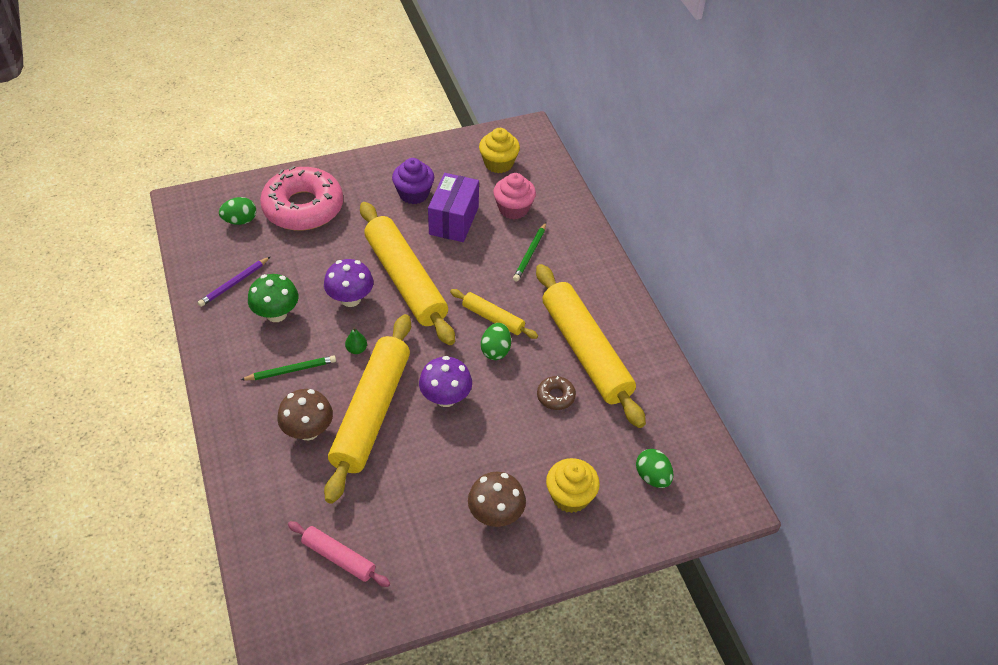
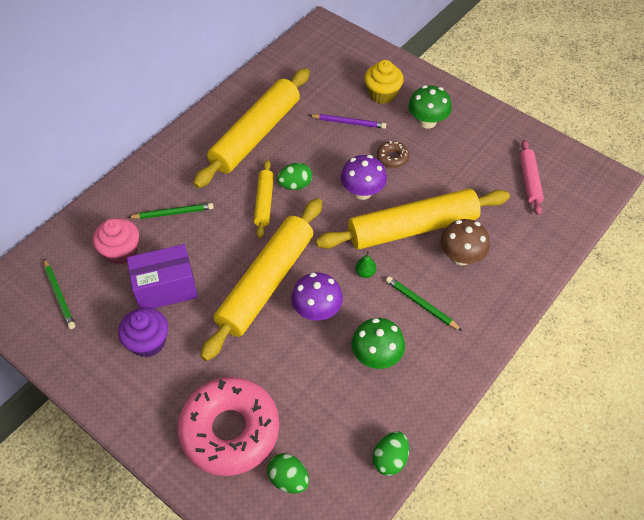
camera: 120 degrees left, 5 degrees up
(234, 283) = (370, 419): purple pencil -> purple pencil (349, 122)
(496, 514) = (427, 122): brown mushroom -> green mushroom
(498, 163) = (59, 295): yellow cupcake -> green pencil
(555, 396) = (310, 133): brown donut -> brown donut (392, 158)
(652, 477) = (334, 64): green egg -> green egg (390, 459)

